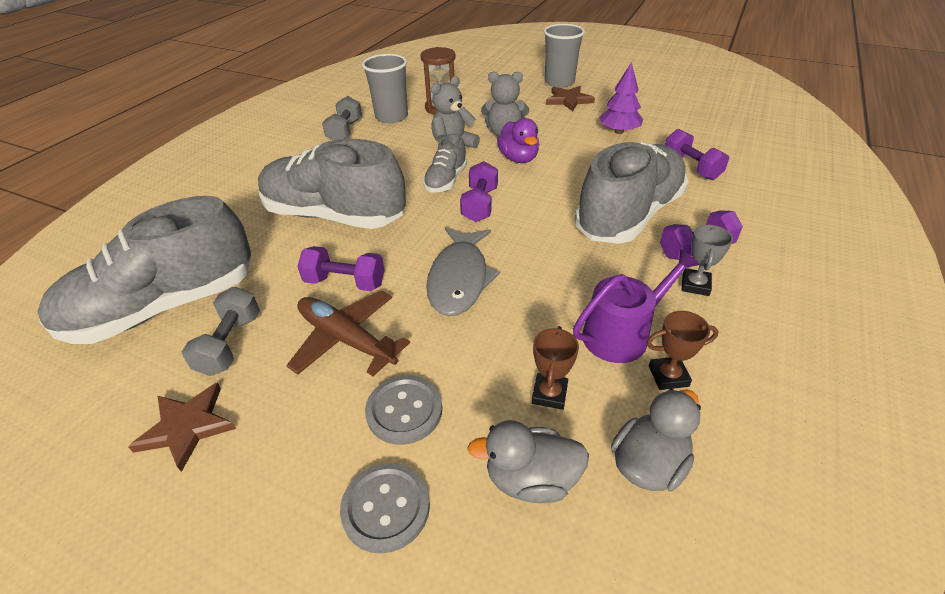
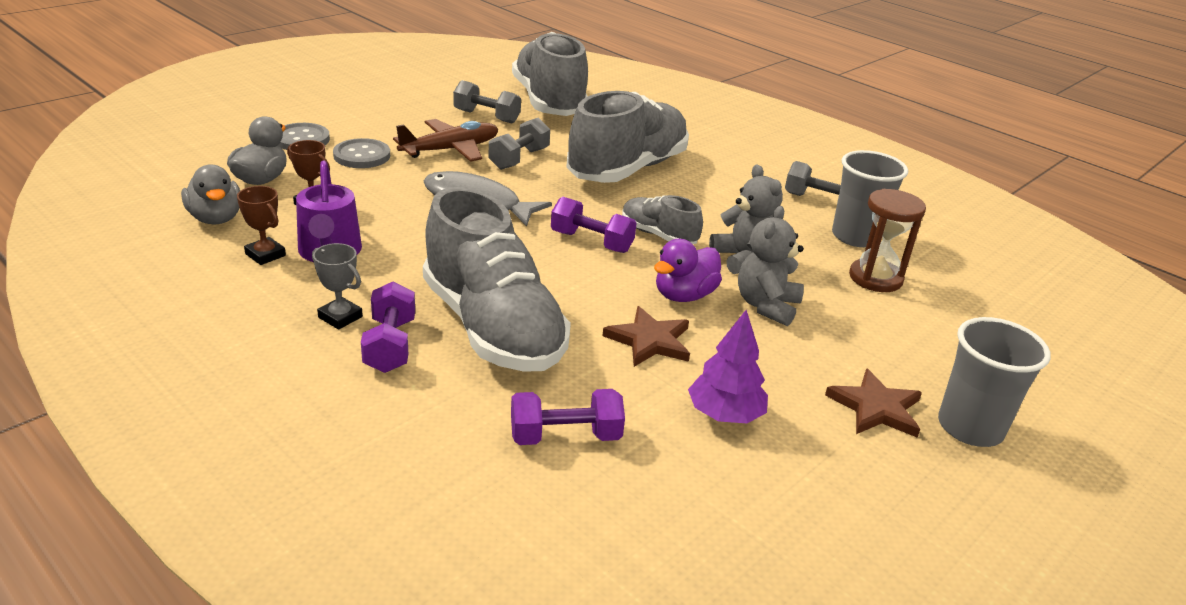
camera: 105 degrees right, 10 degrees down
(187, 427) = (425, 101): brown star -> brown star (649, 341)
(345, 282) = (519, 159): purple dumbbell -> grey dumbbell
(518, 158) = (684, 295): purple duck -> purple duck turned 45 degrees counterclockwise
(668, 376) = (265, 255): brown trophy -> brown trophy turned 60 degrees counterclockwise

